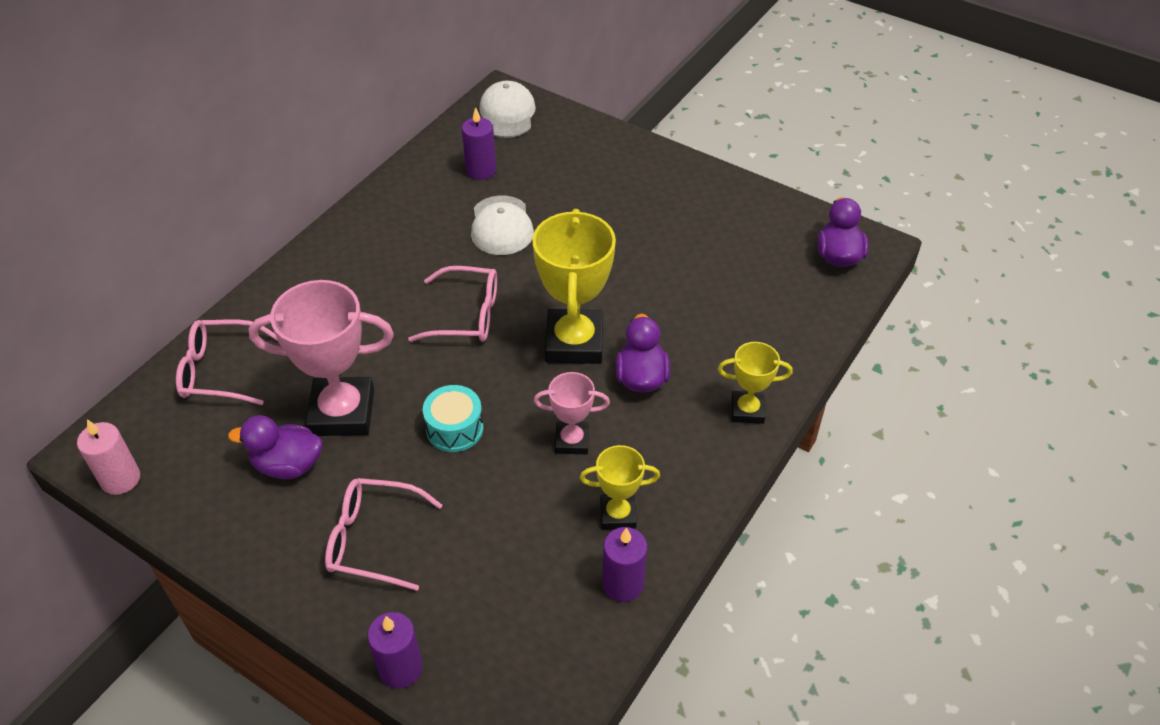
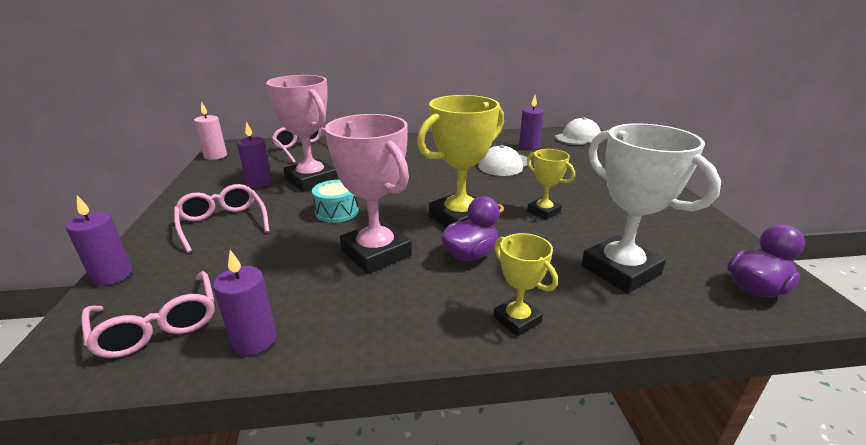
camera: 50 degrees right, 20 degrees down
(288, 465) = (259, 182): purple duck -> purple candle
(466, 315) = (426, 181): pink glasses -> pink glasses (158, 325)
(572, 441) = (376, 253): pink trophy -> pink trophy, size x1.85
(618, 514) = (327, 303): yellow trophy -> yellow trophy (543, 211)
(753, 305) = (620, 270): none -> white trophy

